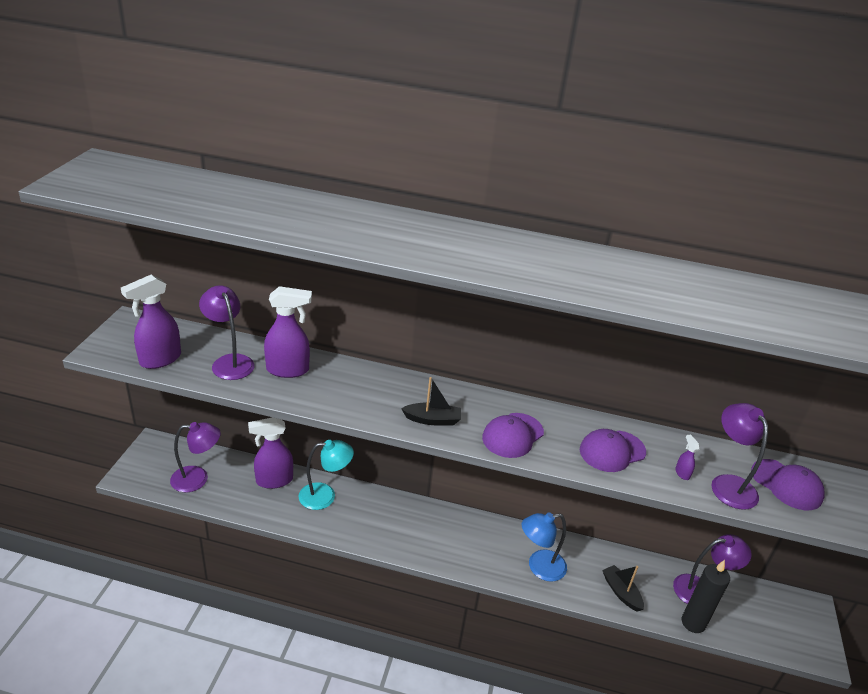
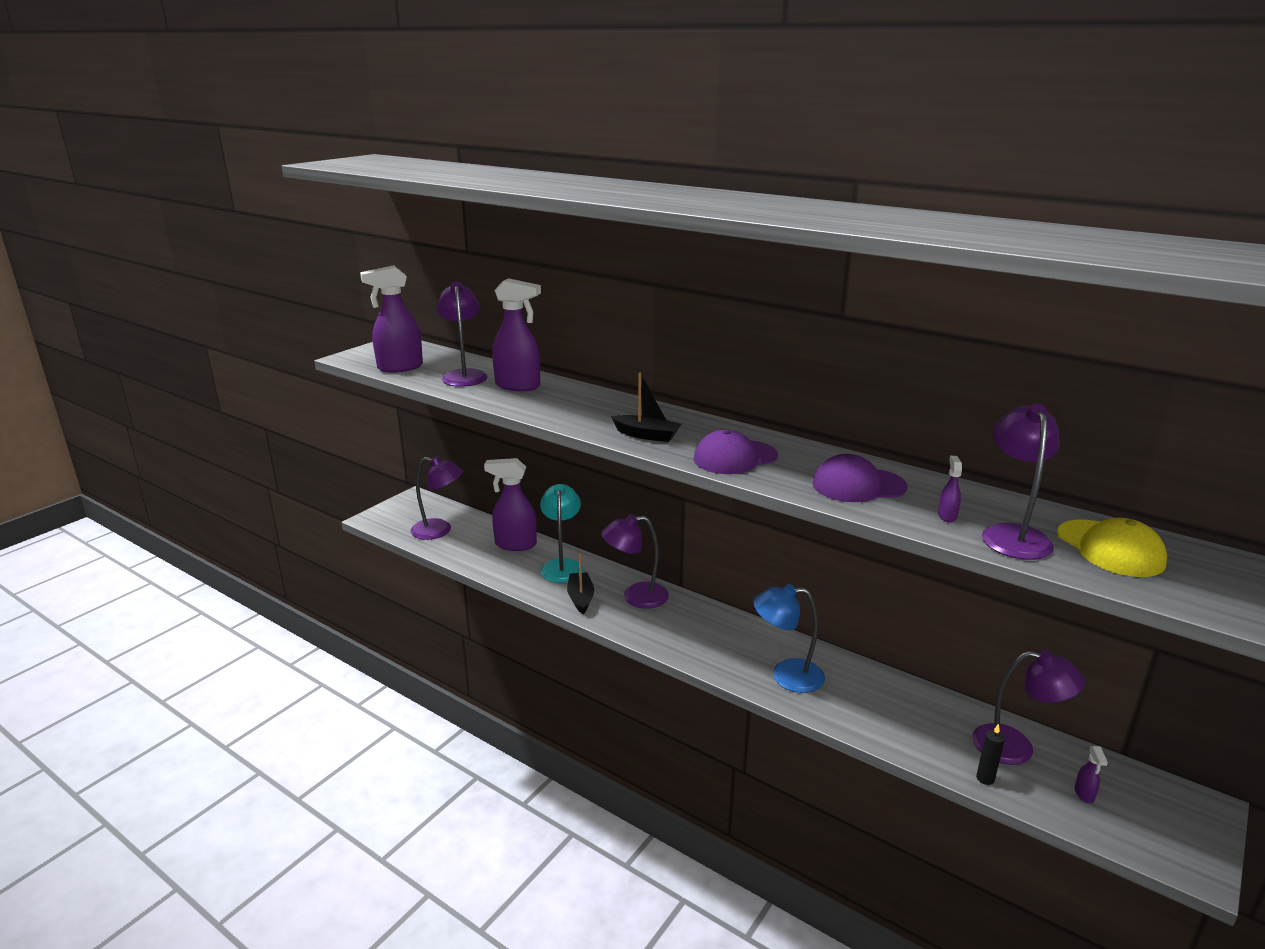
camera: 25 degrees right, 10 degrees down
(325, 496) = (562, 566): turquoise lamp -> turquoise lamp turned 105 degrees counterclockwise
(399, 516) = (635, 597): none -> purple lamp
(621, 592) = (890, 723): black boat -> black boat (580, 598)
(693, 623) = (985, 778): black candle -> black candle, size x0.49
(750, 618) = (1084, 794): none -> purple spray bottle
(786, 485) = (1110, 549): purple cap -> yellow cap

